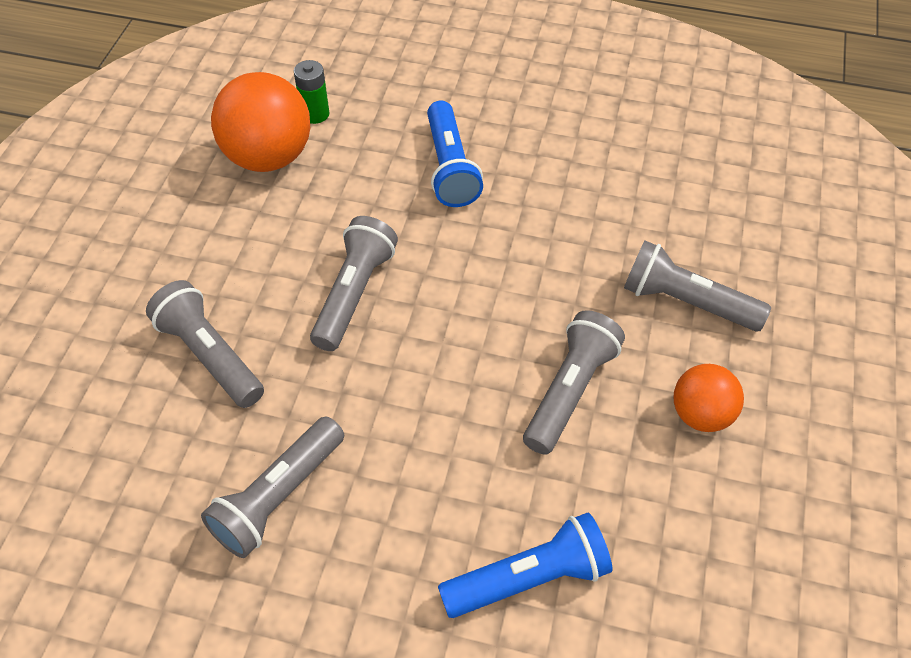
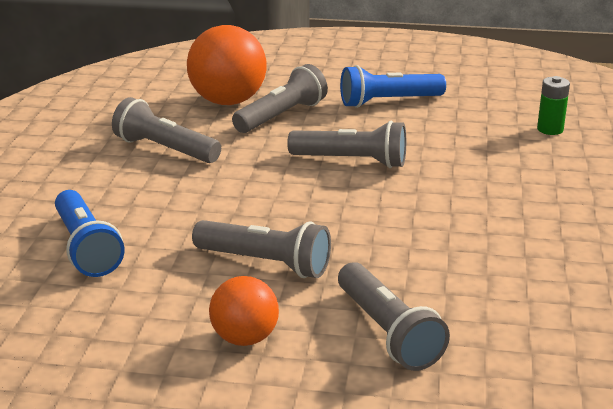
camera: 85 degrees right, 25 degrees down
(268, 157) = (487, 116): orange ball -> orange ball (228, 101)
(450, 167) = (517, 193): blue flashlight -> blue flashlight (388, 102)
(686, 302) = (388, 332): grey flashlight -> grey flashlight turned 135 degrees clockwise

